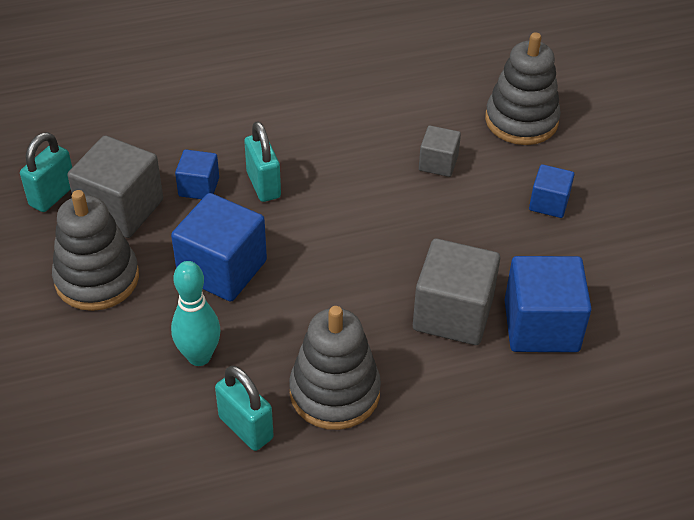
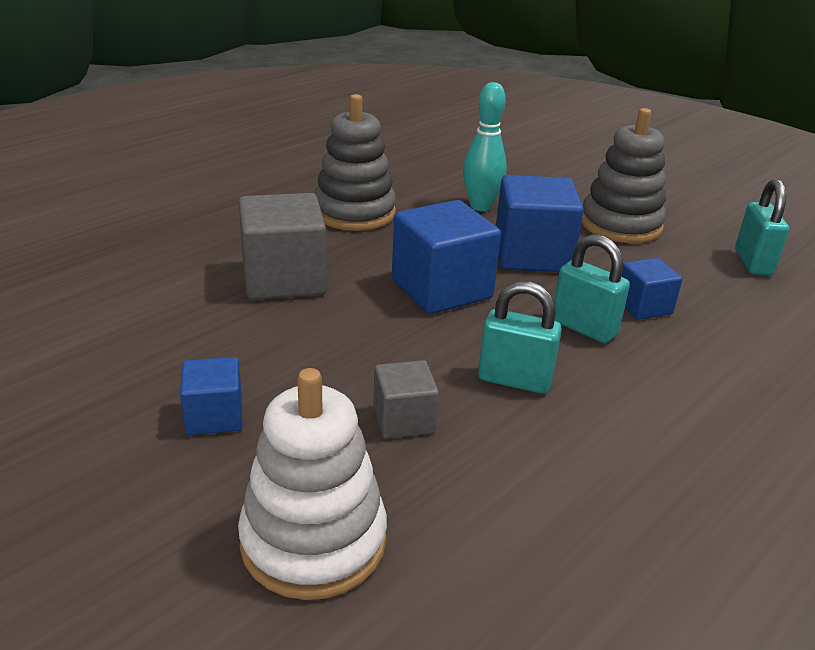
camera: 150 degrees right, 15 degrees down
(121, 209) = (681, 270): grey cube -> none
(246, 428) = (404, 185): turquoise padlock -> turquoise padlock (514, 380)
(521, 120) = (313, 541): grey stacking toy -> white stacking toy
(541, 326) = (183, 292): blue cube -> blue cube (441, 289)

